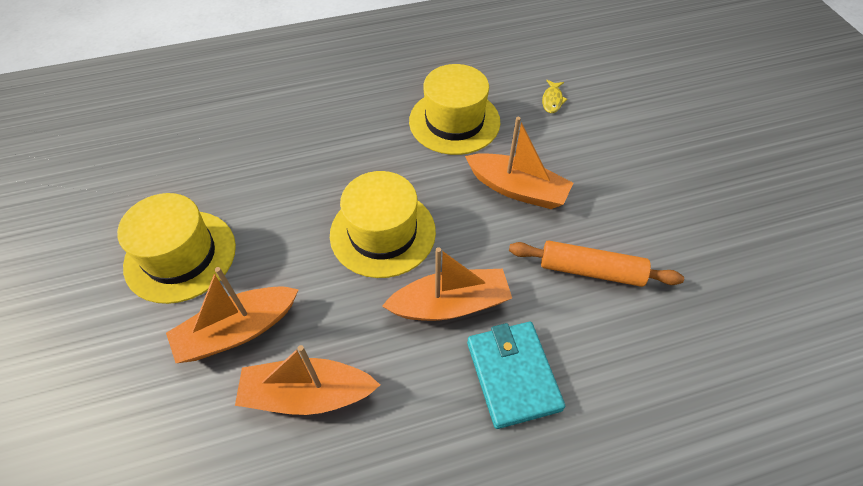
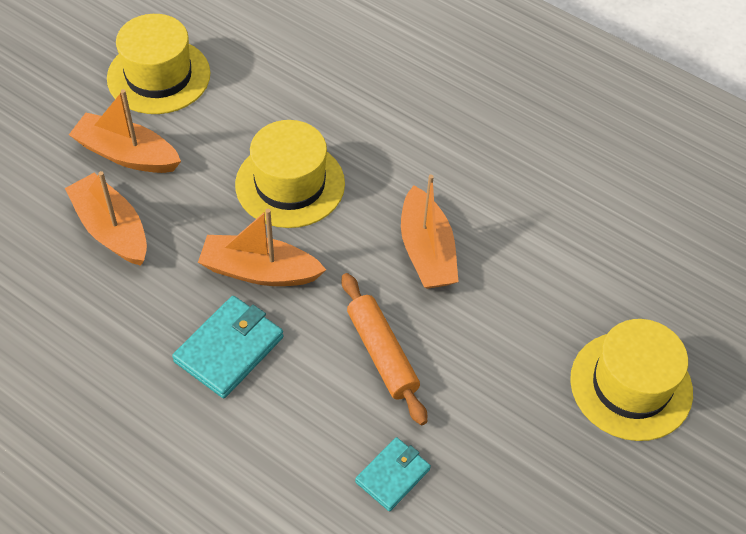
camera: 50 degrees right, 0 degrees up
(450, 304) = (259, 271): orange boat -> orange boat turned 150 degrees clockwise
(454, 121) = (465, 158): yellow hat -> yellow hat (631, 385)
(552, 100) = (573, 218): yellow fish -> none
(709, 331) = (393, 475): none -> turquoise wallet

